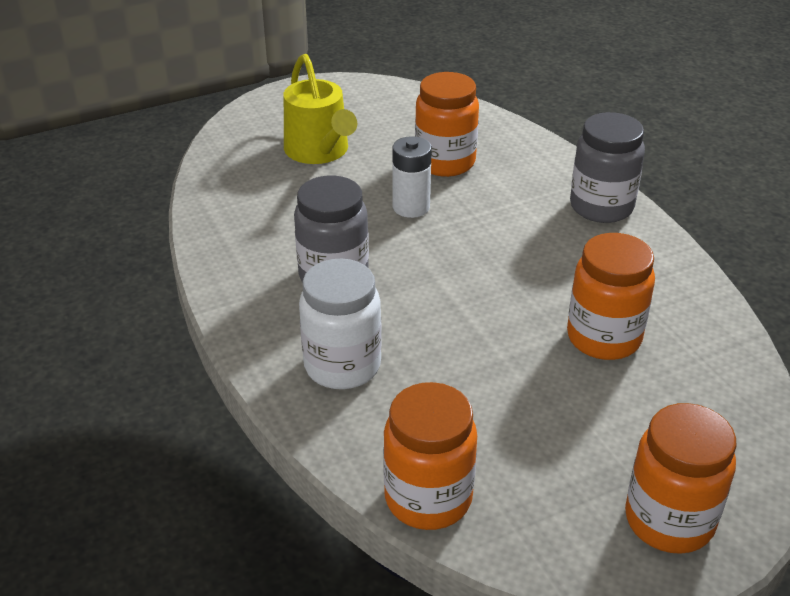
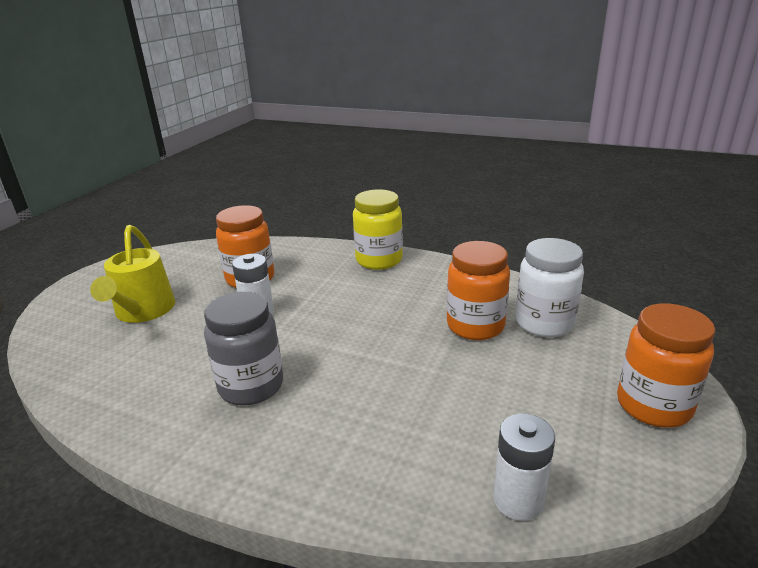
camera: 40 degrees left, 10 degrees down
(319, 151) = (143, 311): yellow watering can -> yellow watering can turned 60 degrees clockwise
(342, 366) = (335, 446): white jar -> white jar (544, 323)
(428, 498) = (518, 500): orange jar -> white battery
(601, 207) = (379, 260): grey jar -> yellow jar

